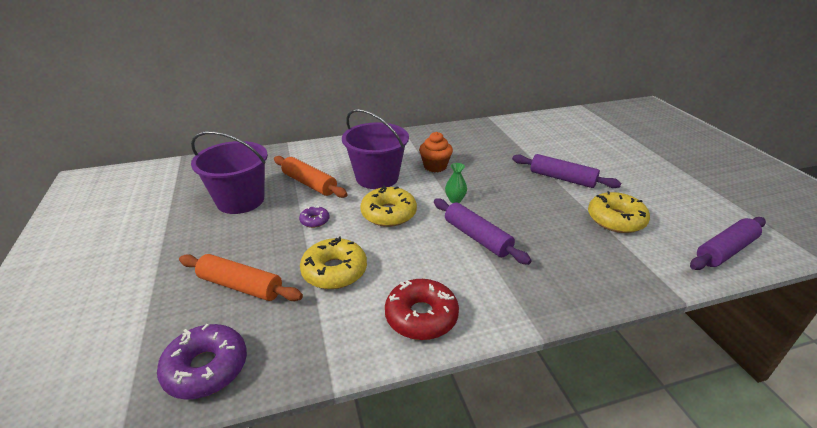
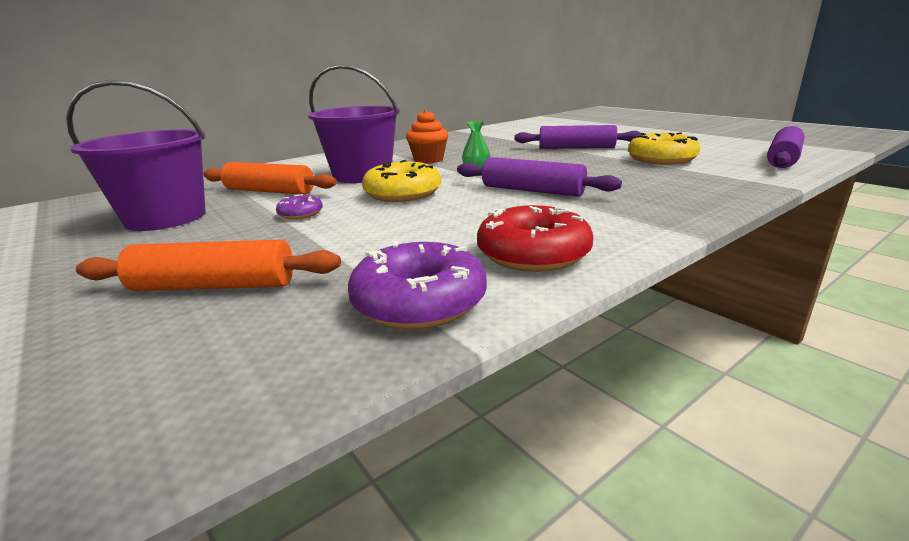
camera: 20 degrees left, 10 degrees down
(206, 368) = (197, 390): purple donut -> purple donut (419, 302)
(334, 271) = (367, 244): yellow donut -> none

